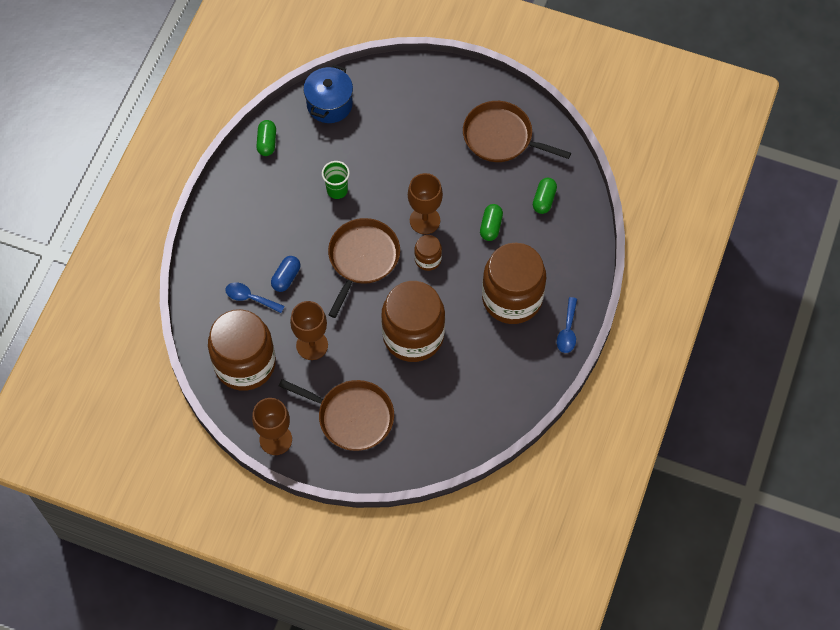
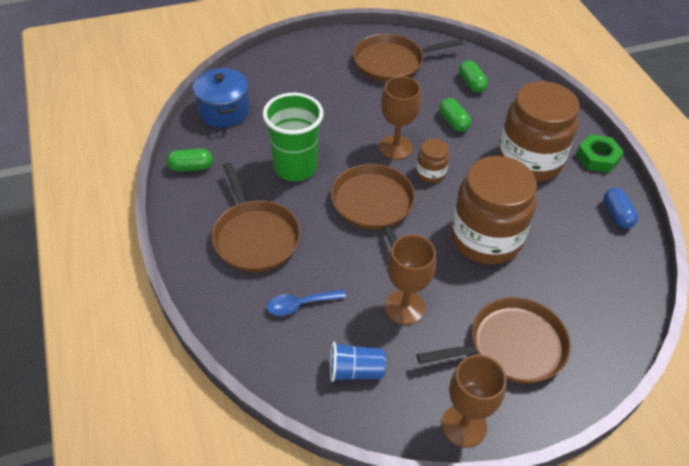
camera: 40 degrees left, 15 degrees down
(245, 363) = (355, 371): brown jar -> blue cup
(263, 229) = (255, 237): none -> brown pan
(267, 142) = (191, 167): green capsule -> green capsule turned 60 degrees counterclockwise
(286, 278) = (318, 264): blue capsule -> blue capsule (617, 215)
(337, 190) = (295, 168): green cup -> green cup, size x1.79
(567, 331) = (597, 157): blue spoon -> green nut

